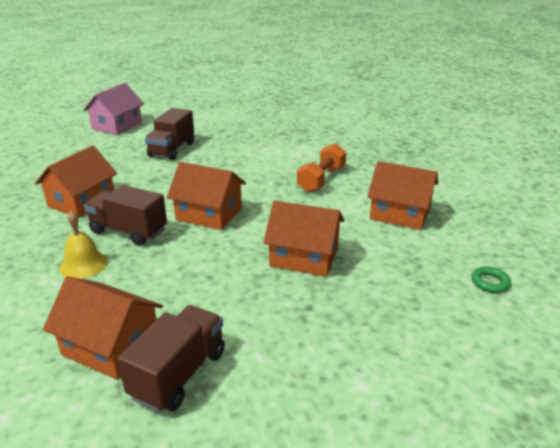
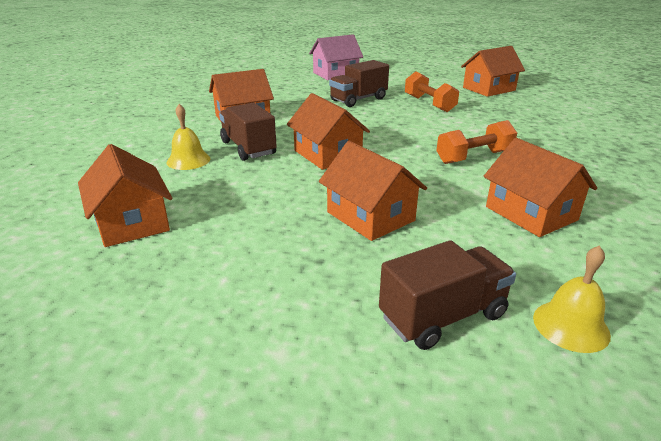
camera: 35 degrees right, 0 degrees up
(179, 374) = (147, 263): brown truck -> brown truck (443, 316)
(237, 138) = (429, 104): none -> orange dumbbell
(268, 111) = (489, 89): none -> orange house
(490, 282) = (571, 326): green ring -> yellow bell

